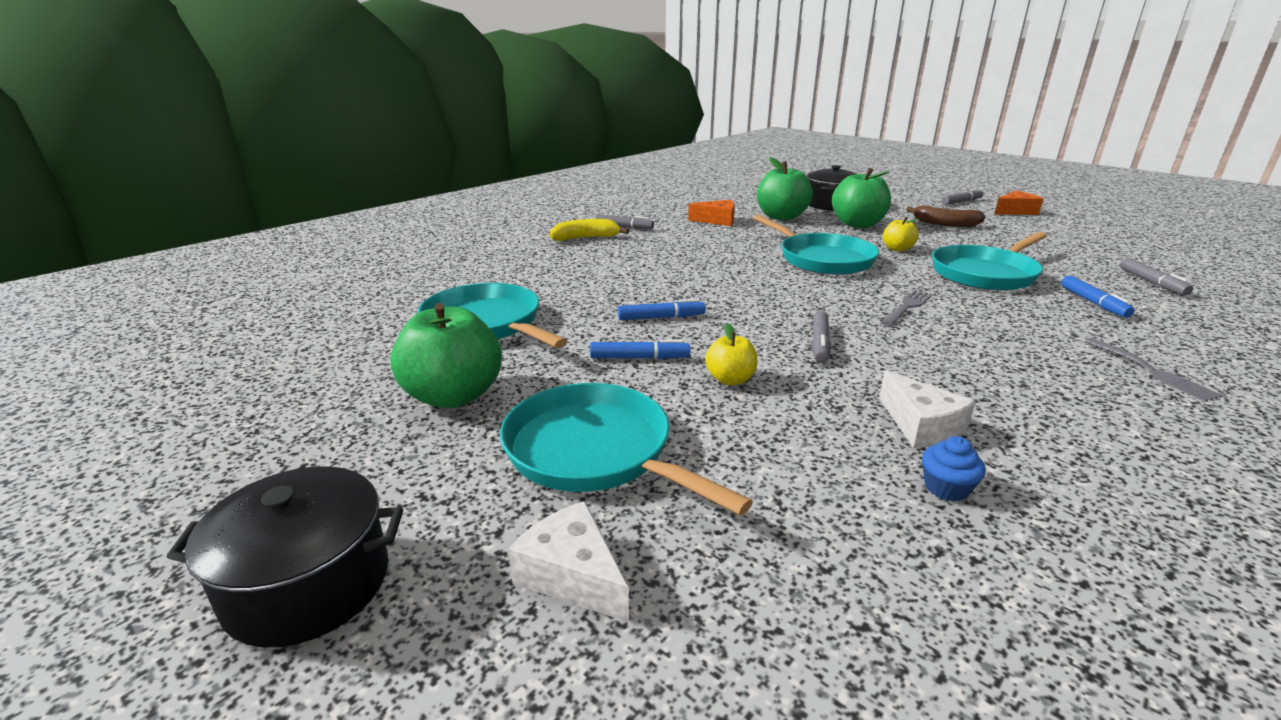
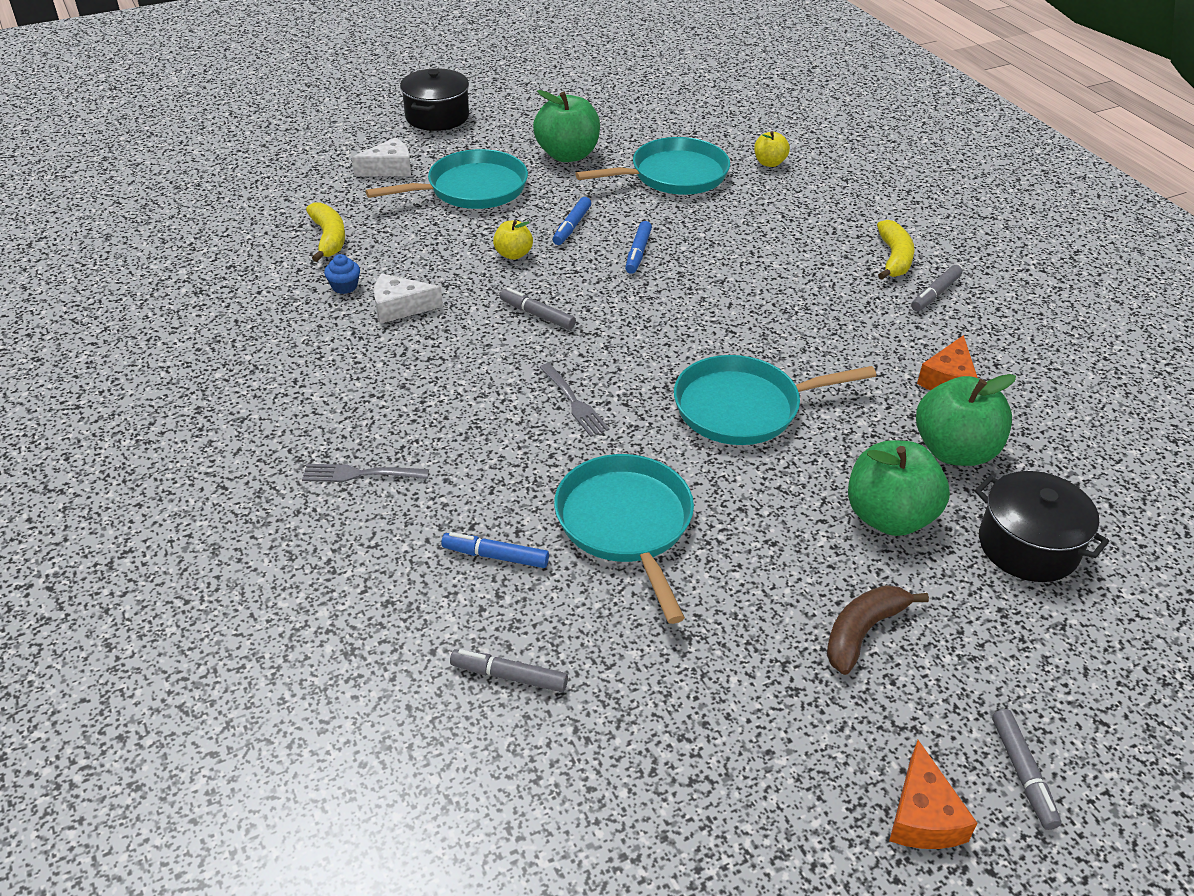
camera: 110 degrees right, 15 degrees up
(861, 560) = (328, 238): none -> yellow banana
(897, 249) = (755, 496): yellow apple -> yellow apple (769, 163)

